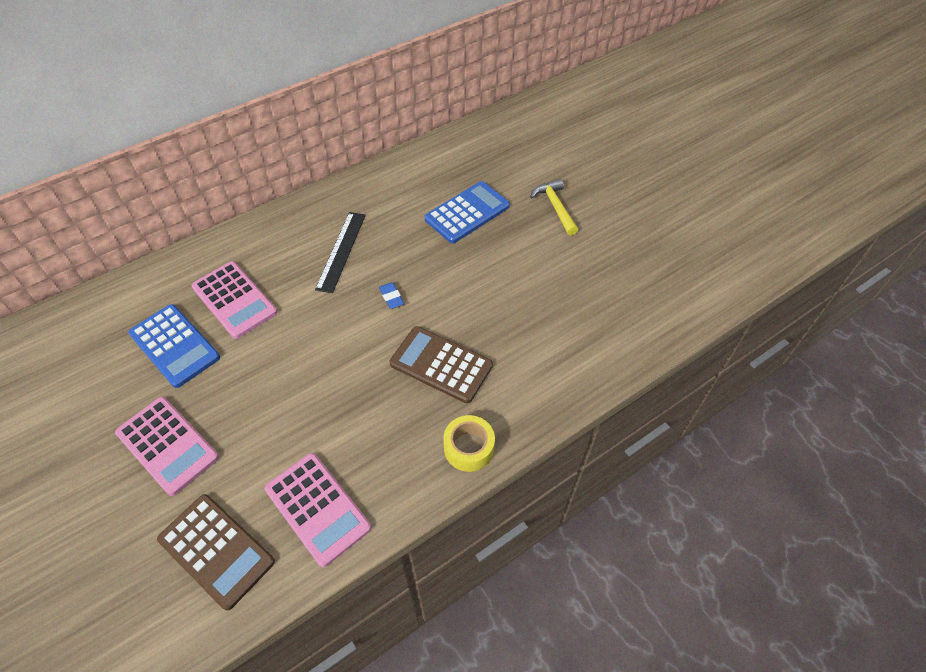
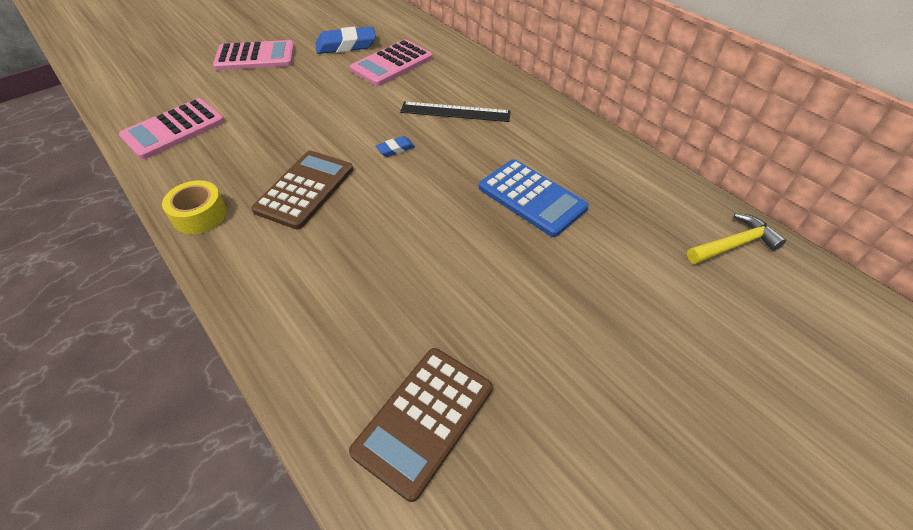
camera: 85 degrees right, 5 degrees down
(168, 445) = (255, 57): pink calculator -> pink calculator turned 135 degrees counterclockwise
(175, 345) = (346, 45): blue calculator -> blue eraser
(216, 550) = (160, 89): brown calculator -> brown calculator (424, 419)
(555, 207) = (566, 287): yellow hammer -> yellow hammer (734, 245)

